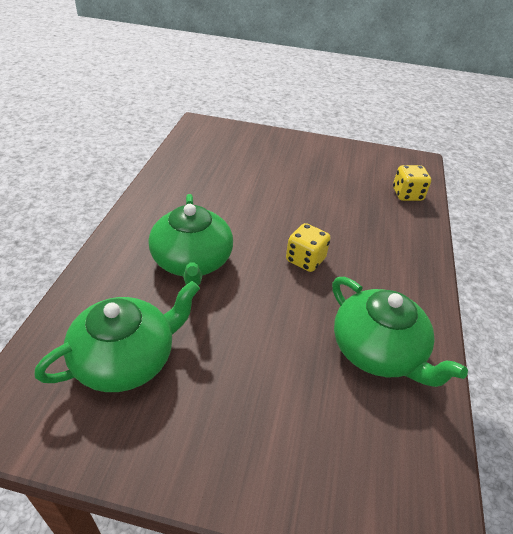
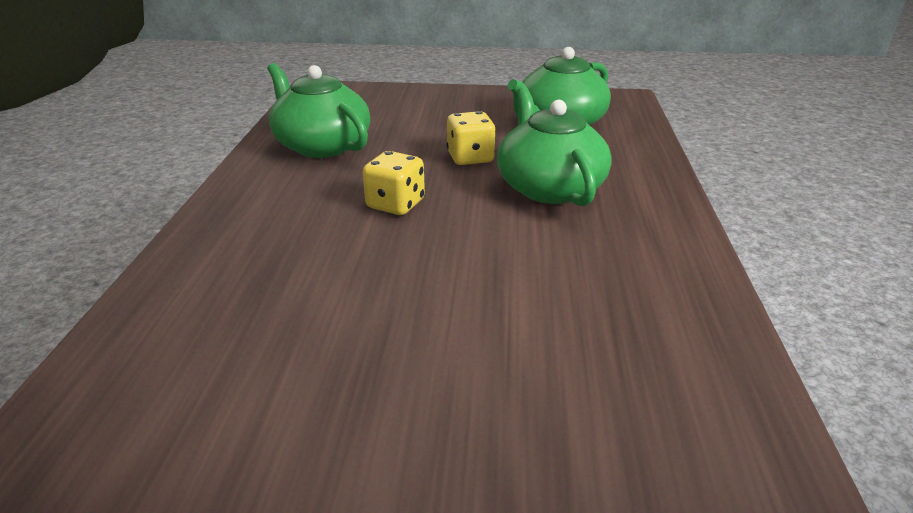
camera: 175 degrees right, 10 degrees down
(407, 195) = (150, 340): yellow dice -> yellow dice (470, 158)

